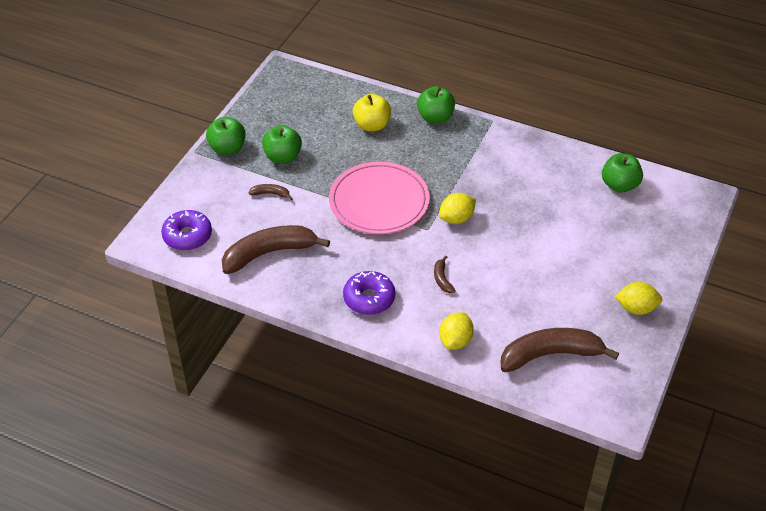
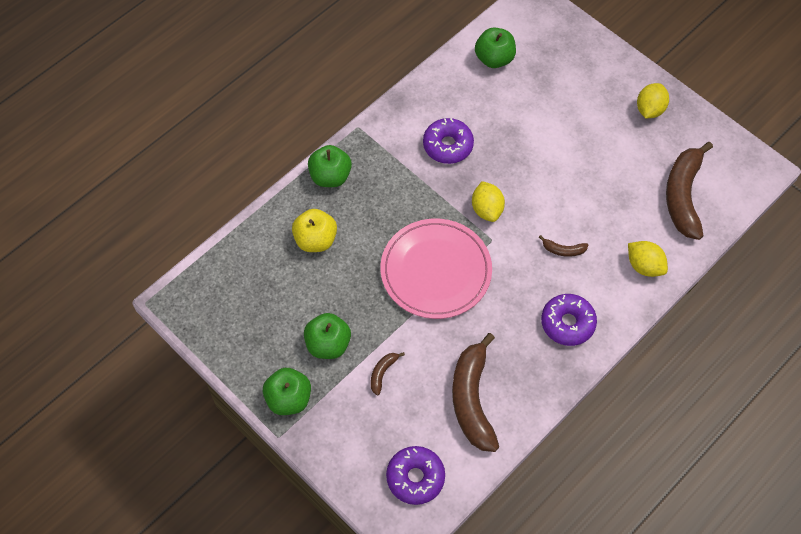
camera: 70 degrees left, 15 degrees up
(507, 178) = (448, 145): none -> purple donut

